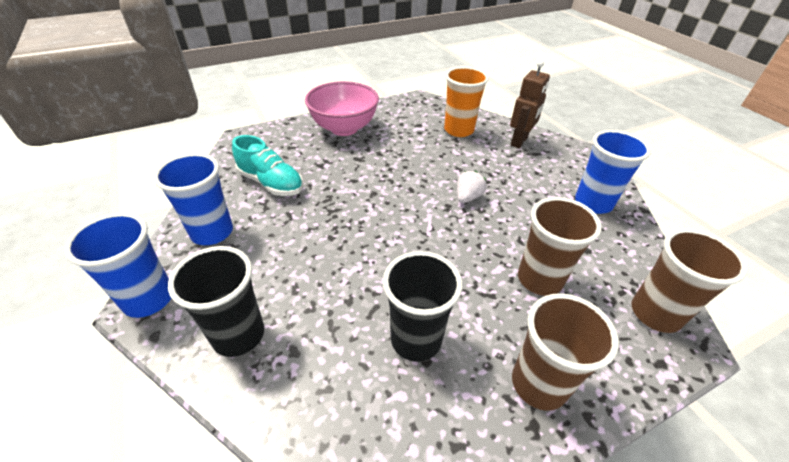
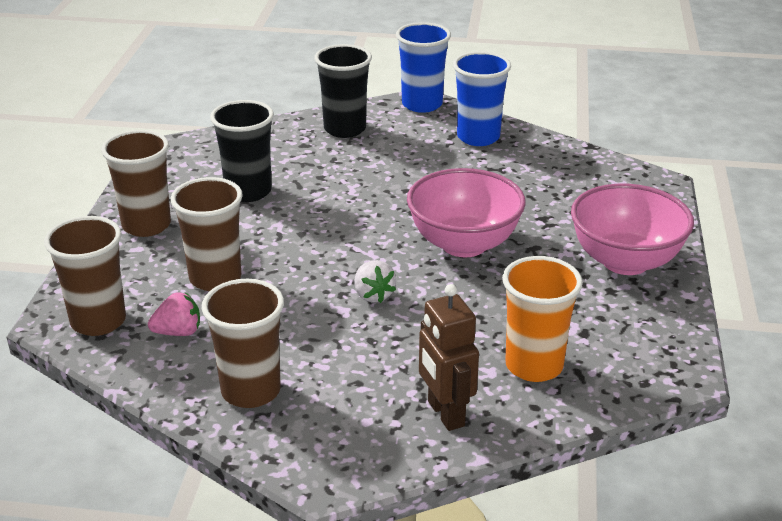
camera: 125 degrees right, 10 degrees down
(271, 183) = (532, 180): turquoise shoe -> none
(379, 184) = (464, 244): none -> pink bowl
(593, 203) = (251, 391): blue cup -> brown cup
(603, 262) = (178, 332): none -> pink strawberry

